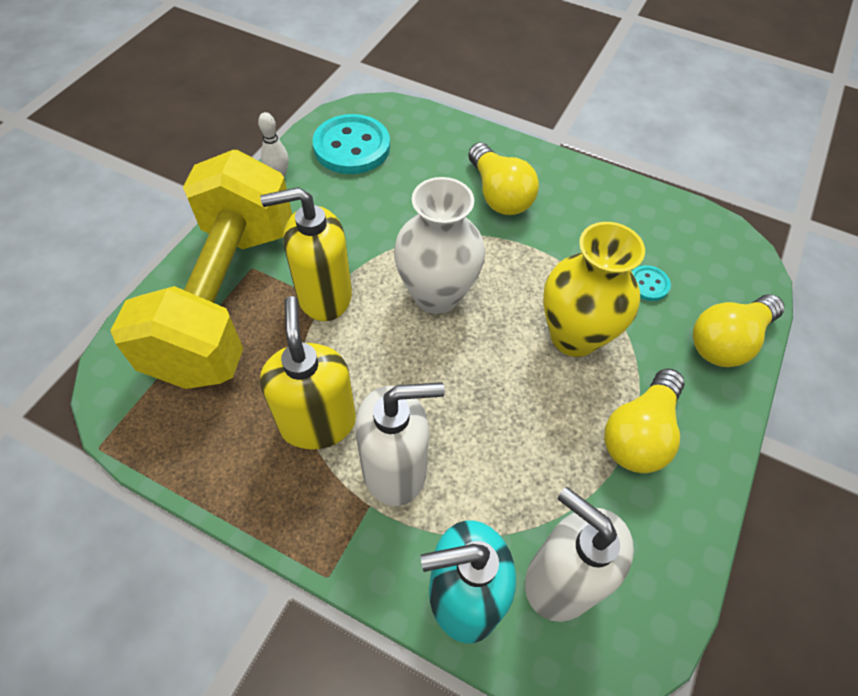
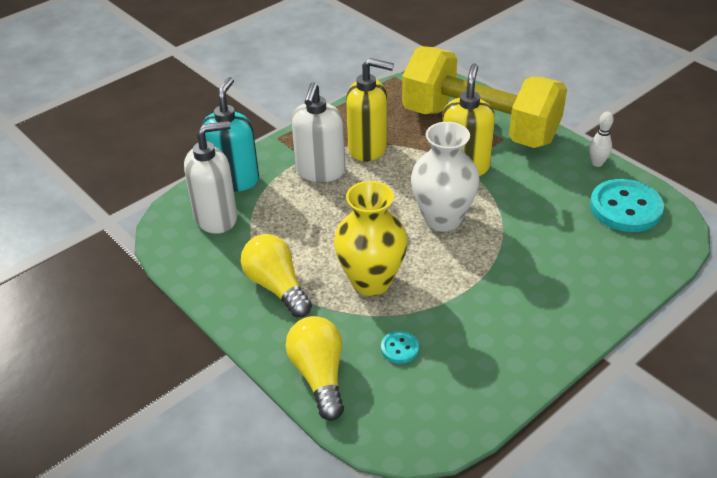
camera: 115 degrees right, 15 degrees down
(499, 194) = (540, 284): yellow light bulb -> none

